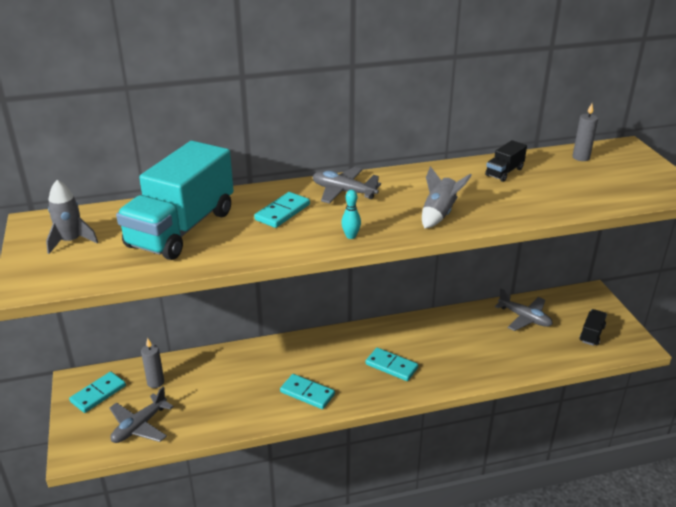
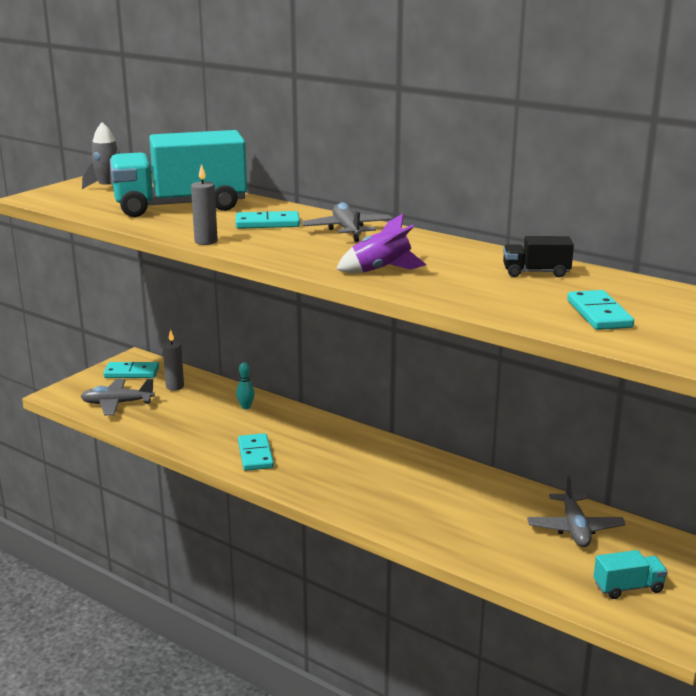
camera: 50 degrees right, 10 degrees down
(351, 236) = (272, 253): turquoise bowling pin -> turquoise bowling pin (246, 407)
(391, 366) = (358, 480): turquoise domino -> turquoise domino (599, 314)
(439, 214) = (381, 270): grey rocket -> purple rocket
(581, 157) = (665, 295): grey candle -> grey candle (206, 241)
(591, 334) = (628, 587): black truck -> turquoise truck

